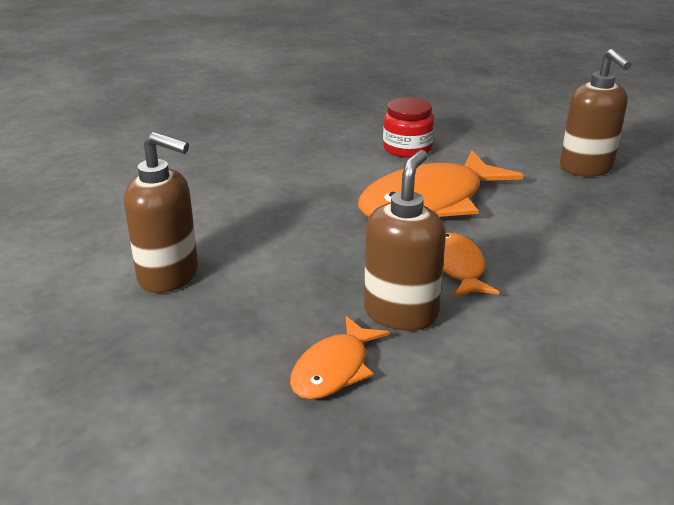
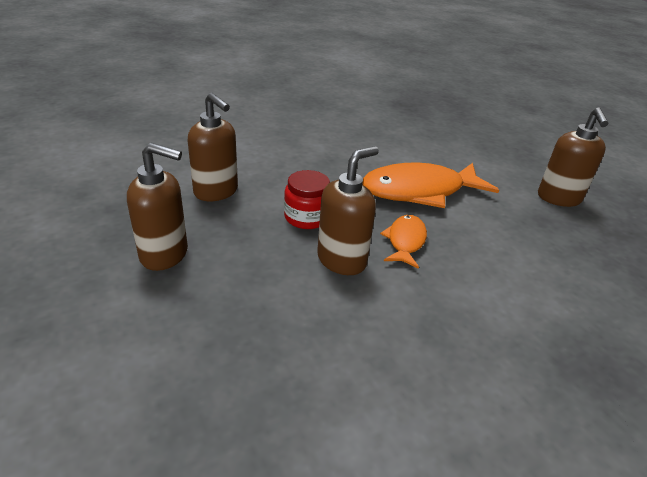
camera: 20 degrees right, 5 degrees up
(163, 381) = (165, 255): none -> brown soap dispenser
(334, 369) = (270, 282): orange fish -> none
(407, 148) = (431, 151): red jar -> red jar (306, 217)

